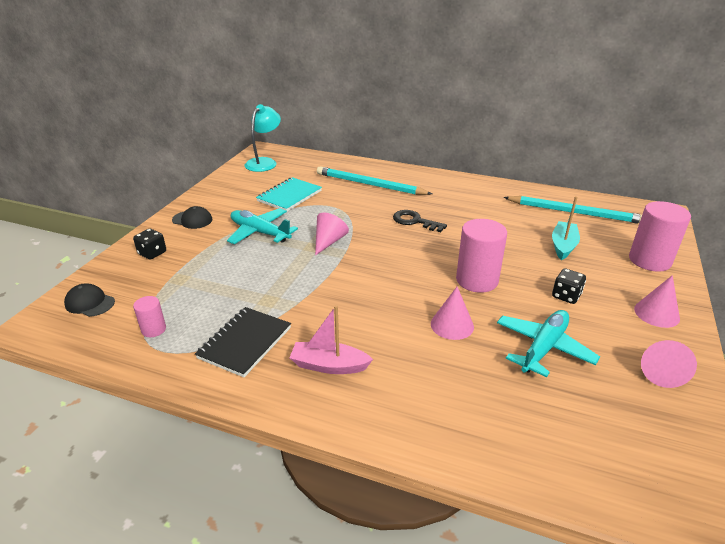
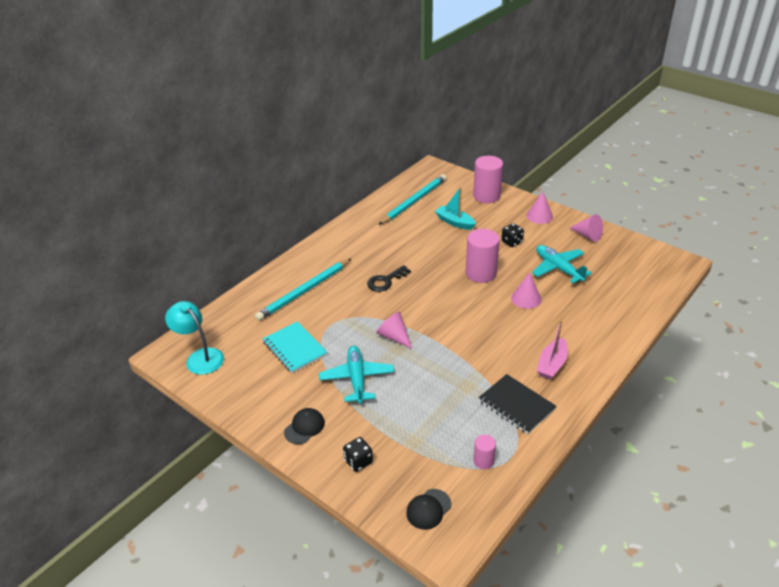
camera: 70 degrees left, 5 degrees up
(260, 232) = (357, 379): turquoise plane -> turquoise plane turned 120 degrees clockwise

